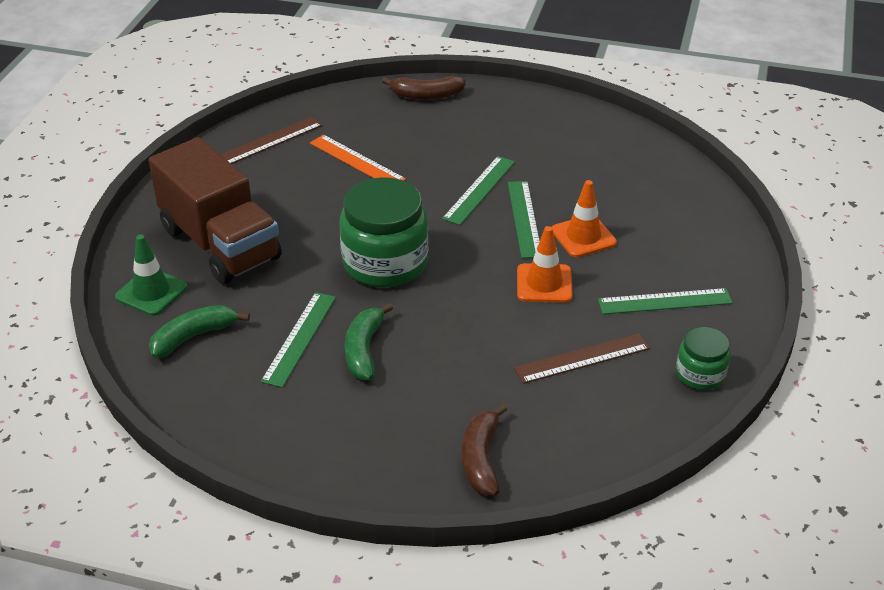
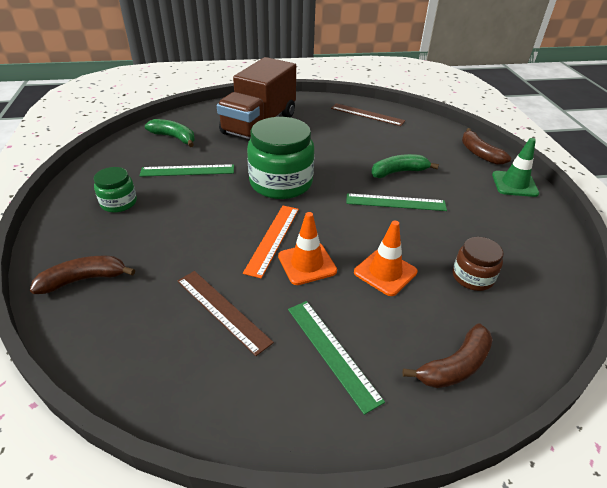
camera: 65 degrees right, 0 degrees up
(151, 292) = (205, 117): green traffic cone -> green traffic cone (514, 184)
(356, 161) = (377, 146): orange ruler -> orange ruler (272, 239)
(364, 350) = (186, 197): green banana -> green banana (398, 172)
(524, 219) = (380, 233): green ruler -> none
(616, 187) = (472, 277): none -> brown jar
(700, 374) = (234, 409): green jar -> green jar (119, 203)
(707, 239) = (455, 366): none -> brown banana

